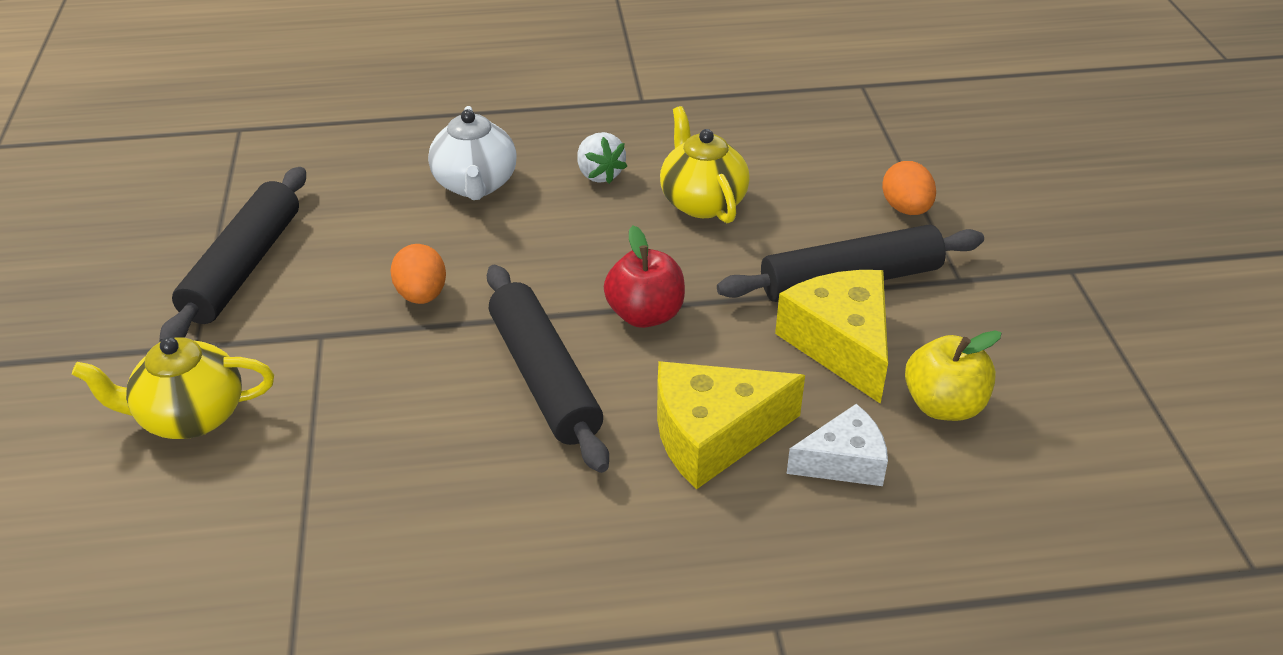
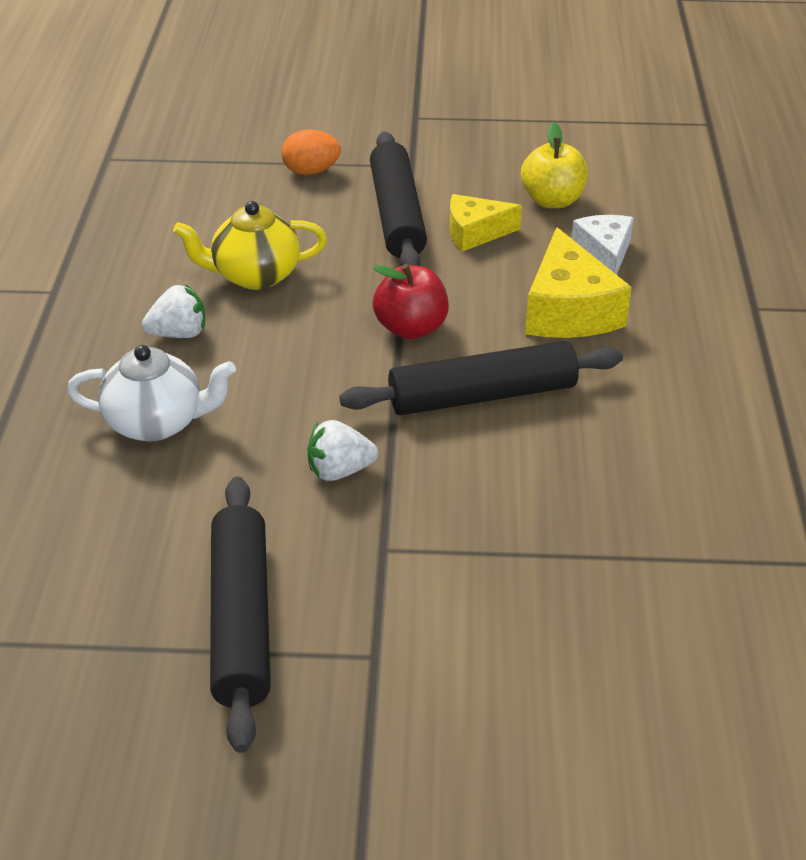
camera: 80 degrees left, 0 degrees up
(190, 416) = (492, 651): yellow teapot -> none
(243, 267) = (240, 620): black rolling pin -> black rolling pin turned 60 degrees clockwise
(422, 295) = (339, 471): orange egg -> white strawberry
(841, 344) = (475, 233): yellow cheese -> yellow cheese, size x0.63

